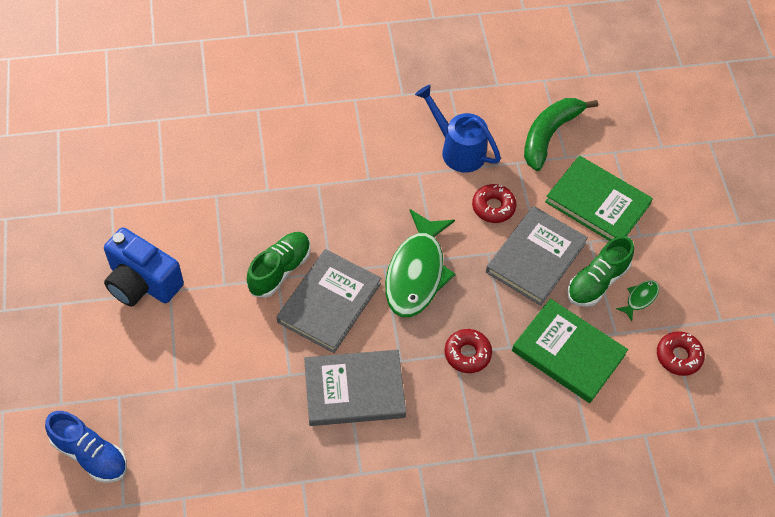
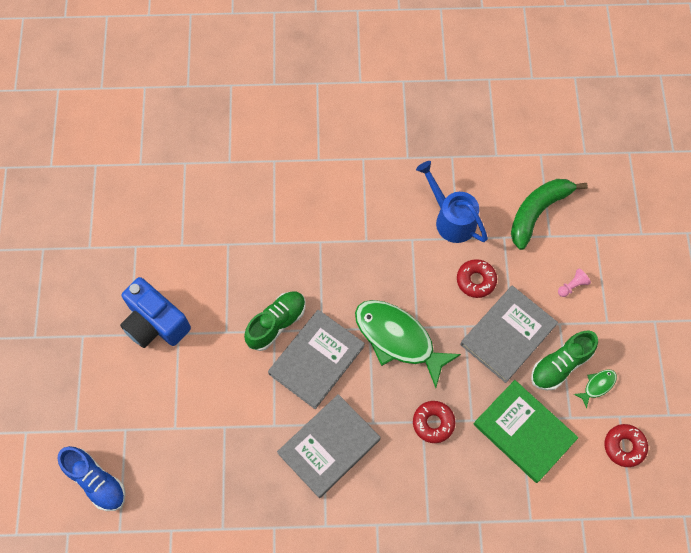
camera: 10 degrees right, 10 degrees up
(354, 390) = (329, 446): grey book -> grey book turned 45 degrees counterclockwise
(417, 273) = (398, 339): green fish -> green fish turned 105 degrees clockwise
(597, 203) = (572, 286): green book -> pink pawn

